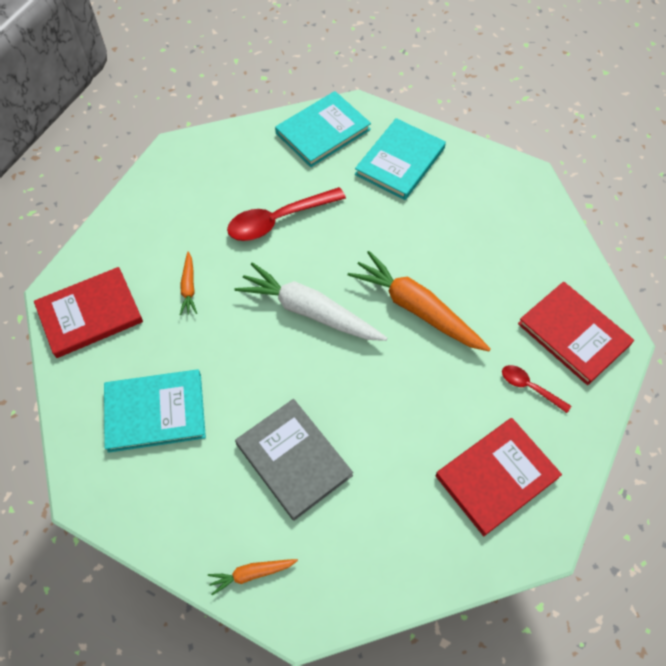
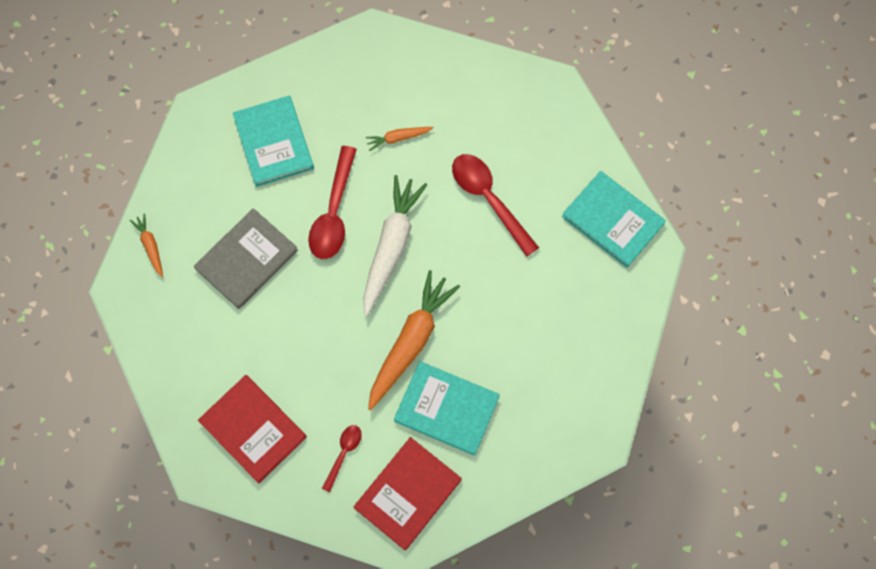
camera: 80 degrees right, 10 degrees up
(90, 314) = (357, 66): red book -> none
(257, 360) = (334, 212): none -> red spoon
(400, 161) = (589, 304): turquoise book -> turquoise book (446, 409)

